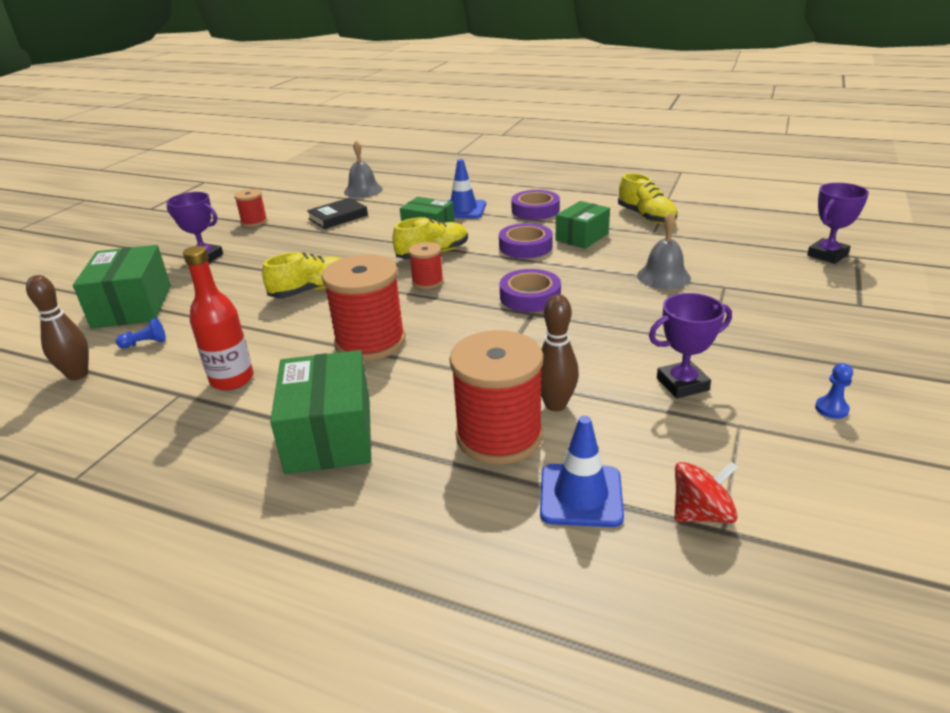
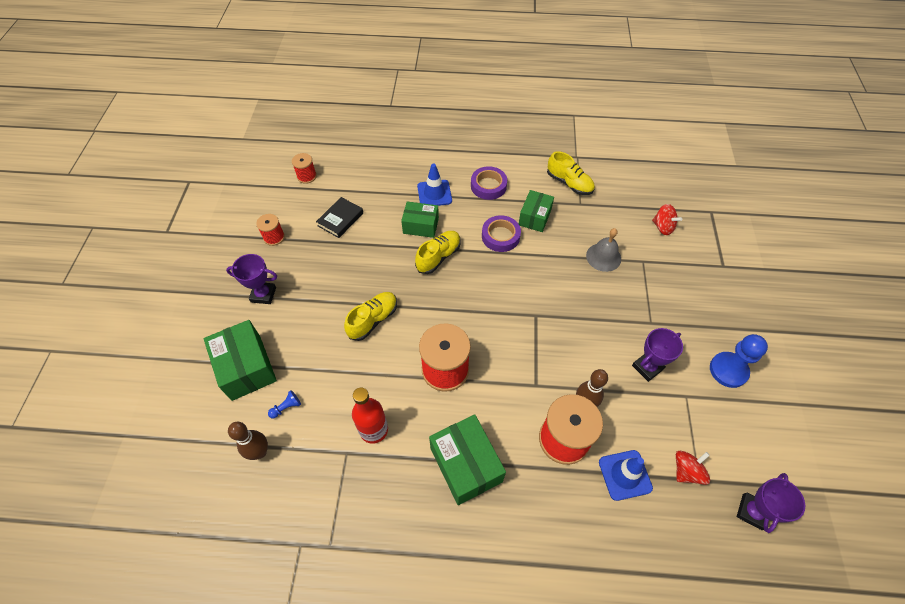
camera: 20 degrees left, 25 degrees up
(363, 190) = (340, 176): grey bell -> none
(427, 281) = (451, 293): red spool -> red spool (307, 176)
(530, 296) = (527, 297): purple tape -> none
(770, 261) = (662, 227): none -> red spinning top
(827, 255) = (694, 213): purple trophy -> purple trophy (752, 512)
(831, 409) = (728, 370): blue pawn -> blue pawn, size x2.17

